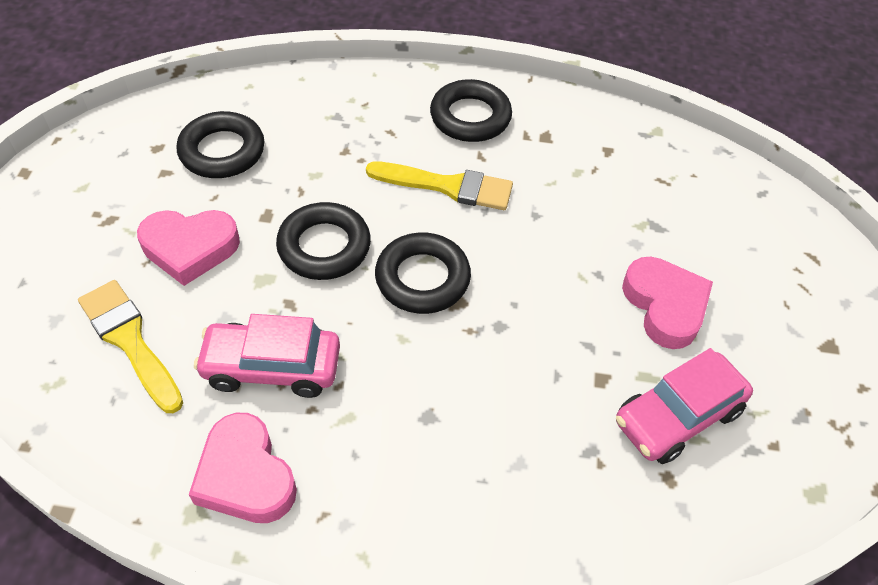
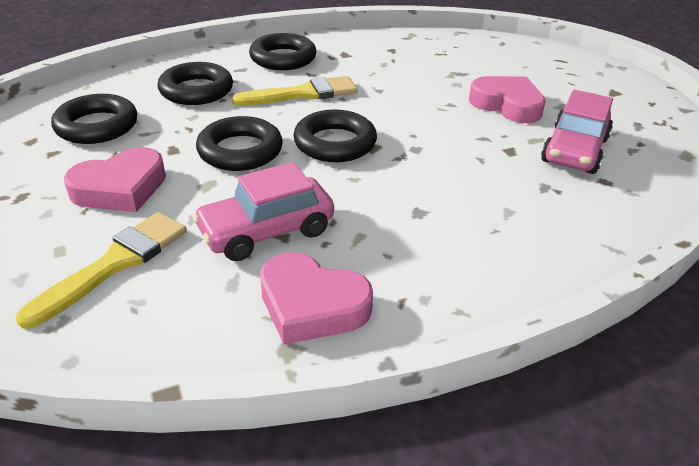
camera: 30 degrees left, 15 degrees down
(130, 341) = (115, 263): yellow brush -> yellow brush turned 105 degrees clockwise
(345, 135) = (196, 90): none -> black ring

